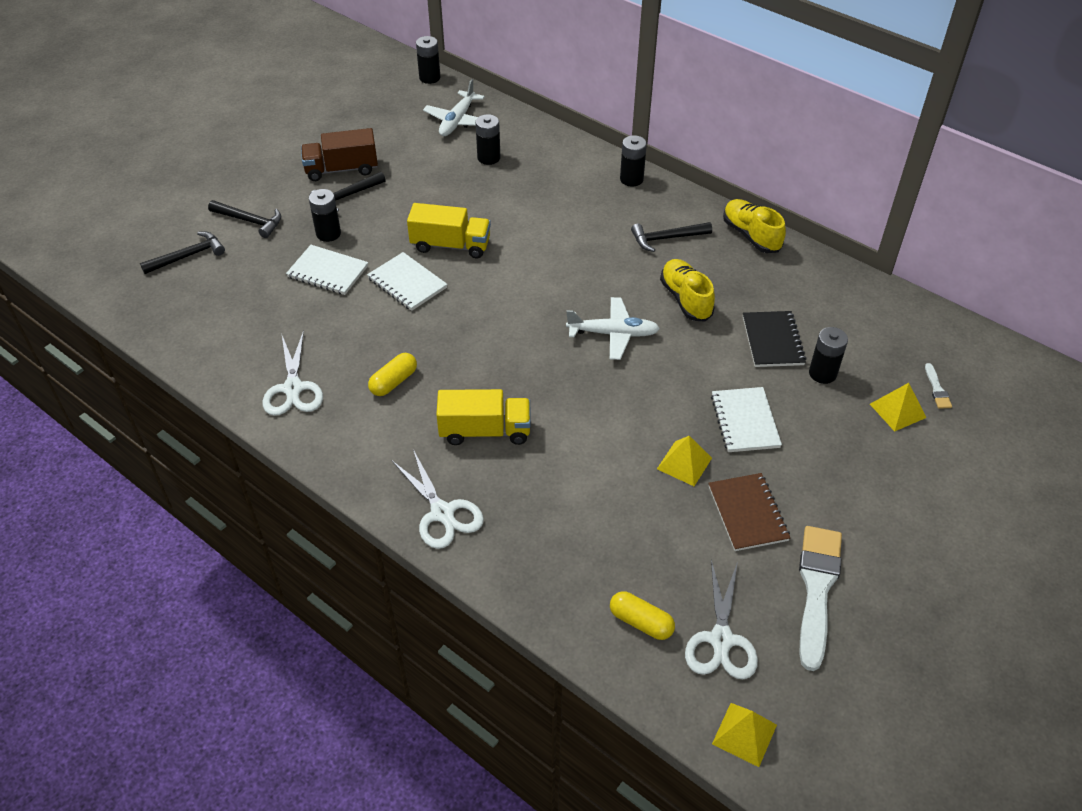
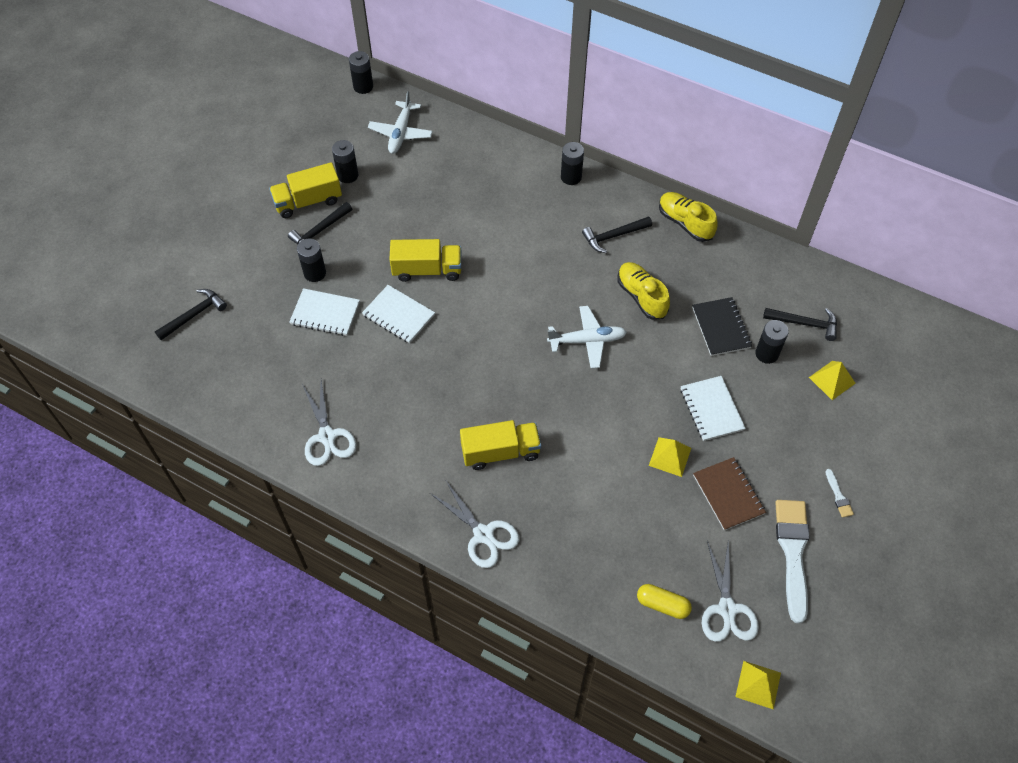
camera: 10 degrees left, 10 degrees up
(250, 221) = (240, 269): black hammer -> black hammer (805, 323)
(341, 169) = (308, 201): brown truck -> yellow truck
(394, 382) = (412, 416): yellow capsule -> none
(488, 158) = (439, 170): black battery -> black battery (348, 175)
(937, 389) = (860, 355): white brush -> white brush (838, 496)

